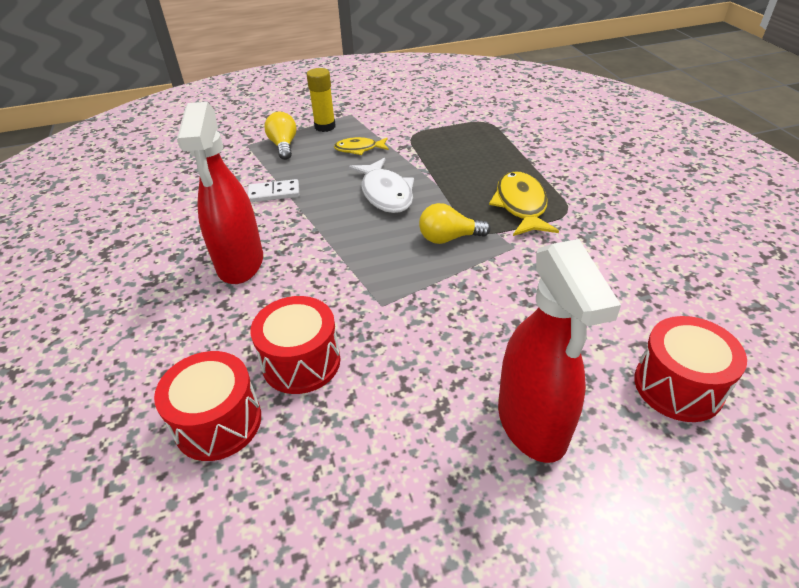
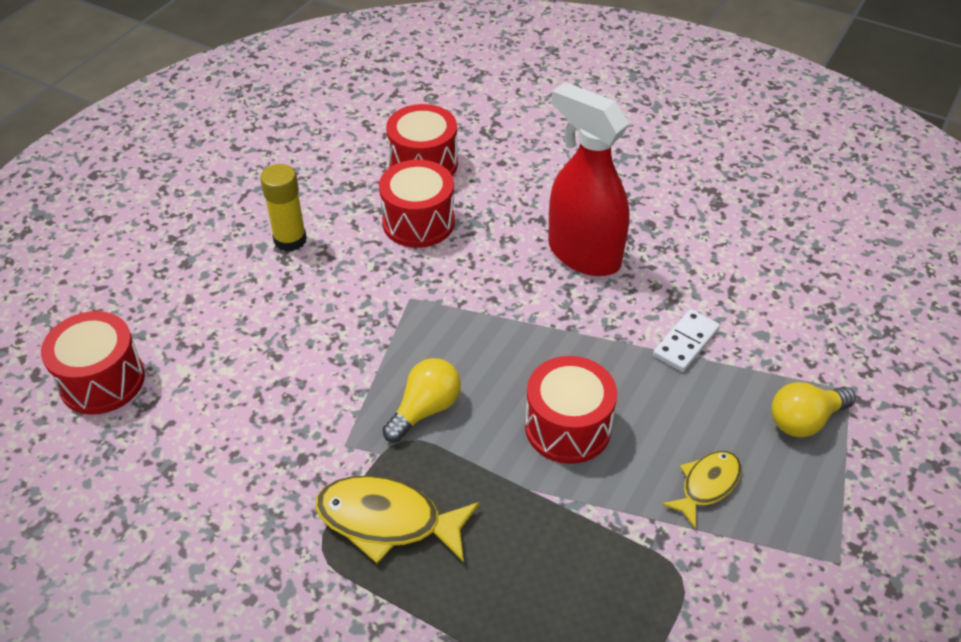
camera: 135 degrees right, 5 degrees up
(283, 146) = (805, 420): yellow light bulb -> yellow light bulb turned 120 degrees clockwise
(325, 127) = (822, 500): yellow glue stick -> yellow glue stick (290, 240)
(385, 193) = (568, 427): white fish -> red drum
(521, 205) = (388, 521): yellow fish -> yellow fish turned 150 degrees clockwise
(532, 423) = (208, 284): red spray bottle -> none

